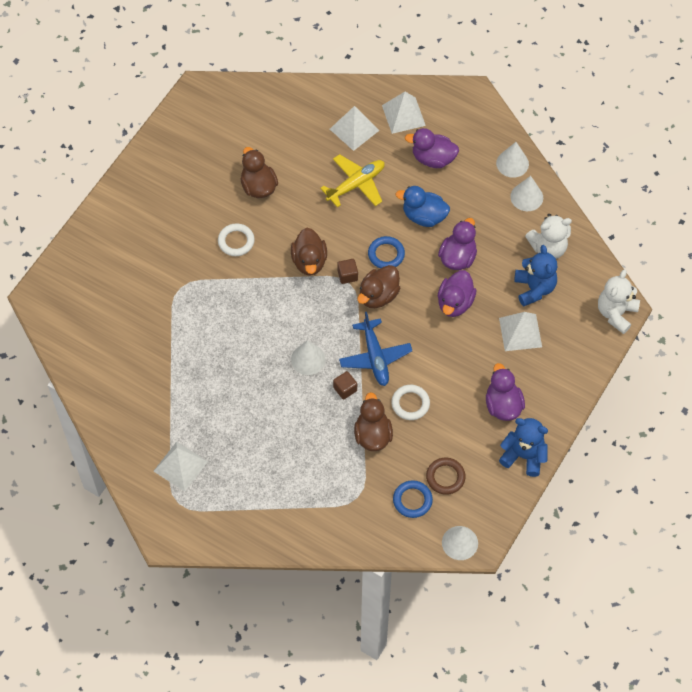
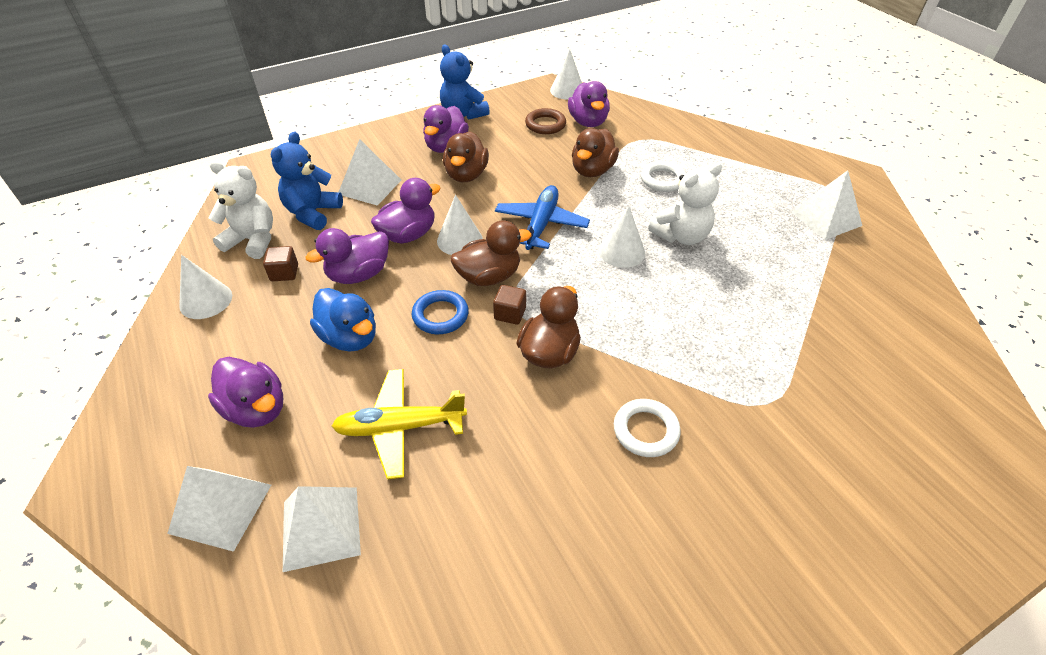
camera: 150 degrees left, 15 degrees down
(258, 186) = (558, 506): brown duck -> brown duck (466, 175)
(345, 389) = (596, 212): brown cube -> brown cube (284, 273)
(410, 404) = (535, 178): white ring -> white ring (662, 180)
(412, 500) = (588, 122): blue ring -> purple duck
(512, 163) = (169, 348): white cone -> white cone (459, 240)
(616, 313) = (264, 166): white teddy bear -> white teddy bear (681, 236)

